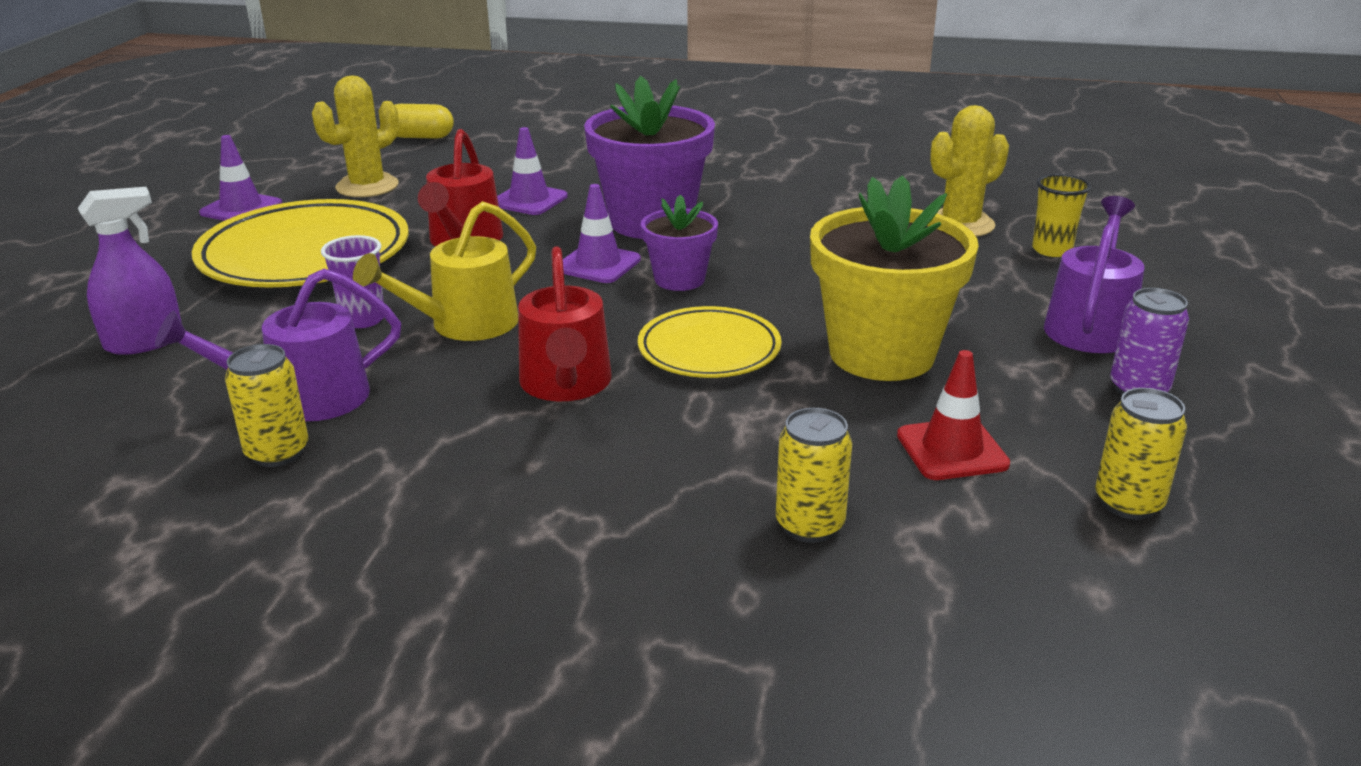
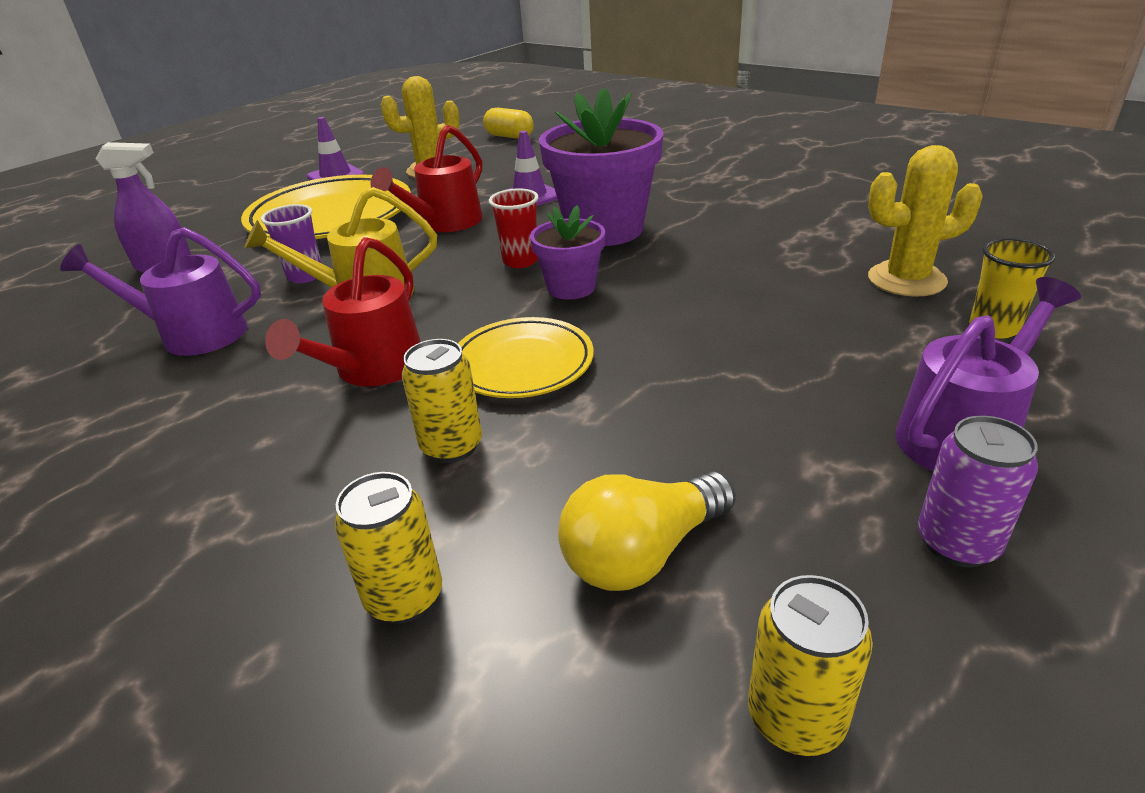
camera: 30 degrees right, 5 degrees up
(277, 452) = (124, 375): yellow can -> yellow can (452, 446)
(598, 264) = (520, 261): purple traffic cone -> red cup
(881, 354) = (680, 410): yellow flower pot -> none
(952, 450) = (643, 553): red traffic cone -> yellow light bulb

